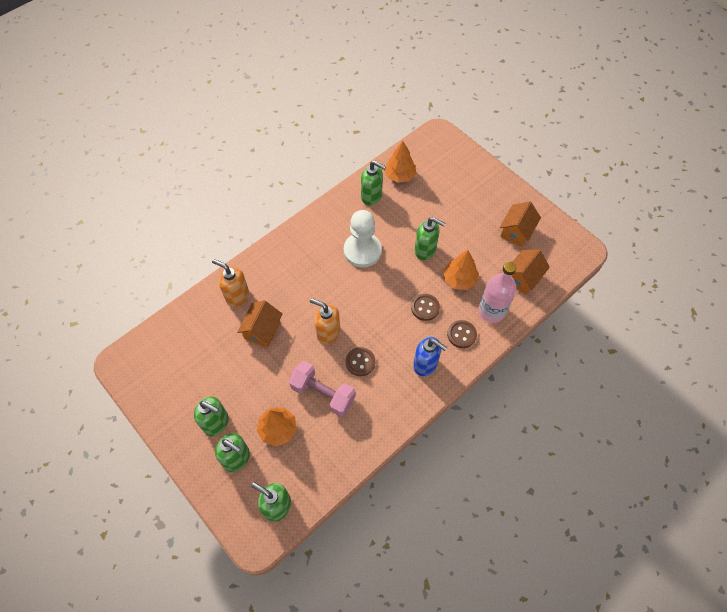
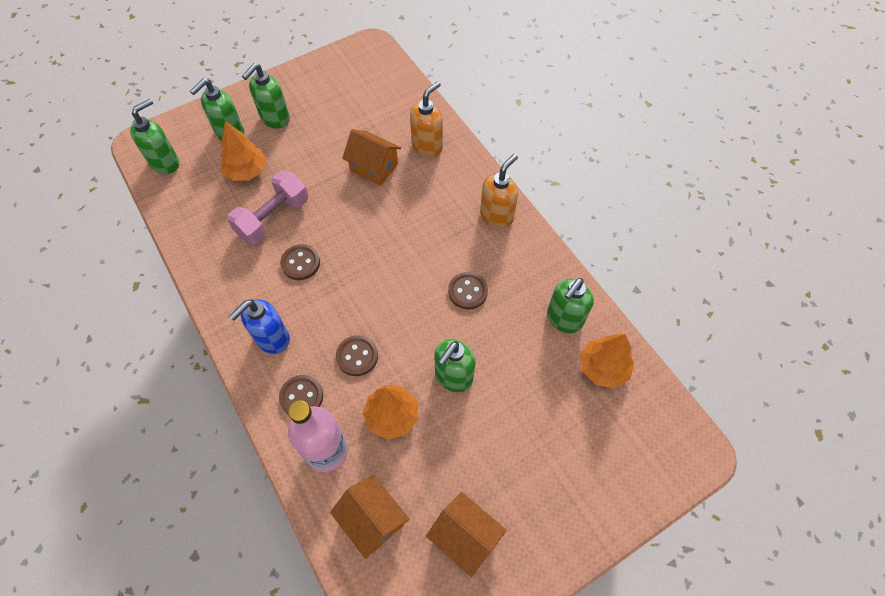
camera: 100 degrees right, 0 degrees up
(328, 332) = (351, 233): orange soap dispenser -> orange soap dispenser (497, 216)
(362, 251) = (468, 291): white pawn -> brown button

